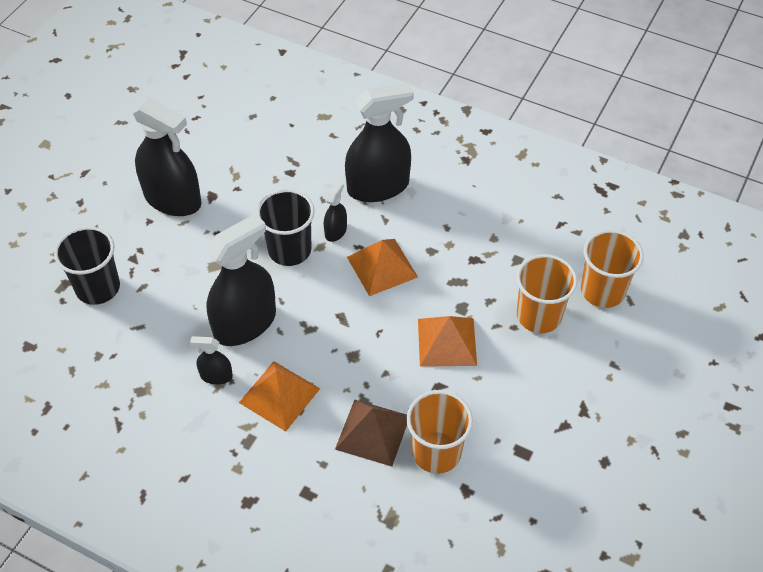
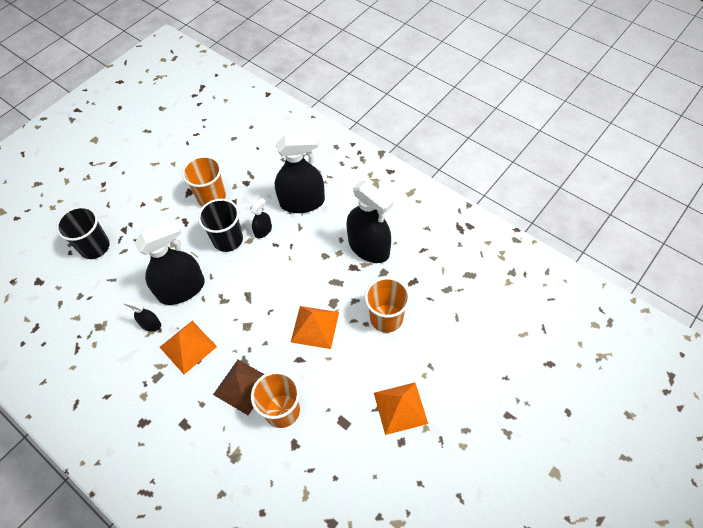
camera: 15 degrees right, 5 degrees up
(173, 199) = (162, 191): black spray bottle -> black spray bottle (369, 247)
(382, 267) = (286, 262): orange pyramid -> orange pyramid (400, 408)
(602, 291) = (438, 306): orange cup -> orange cup (211, 197)

